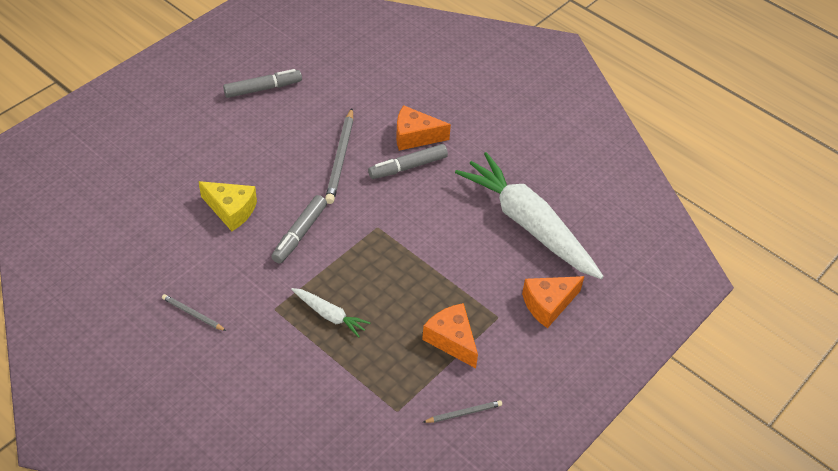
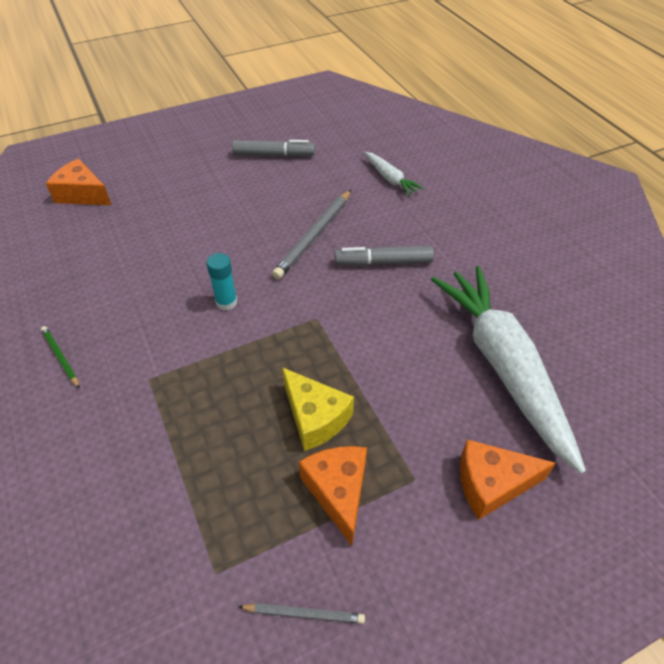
camera: 25 degrees right, 0 degrees up
(193, 314) = (60, 357): grey pencil -> green pencil
(231, 210) = (172, 259): yellow cheese -> yellow cheese (315, 417)
(299, 234) = (226, 302): grey marker -> turquoise glue stick
(330, 315) = (205, 407): white carrot -> white carrot (390, 179)
(415, 136) = (406, 233): orange cheese -> orange cheese (82, 194)

